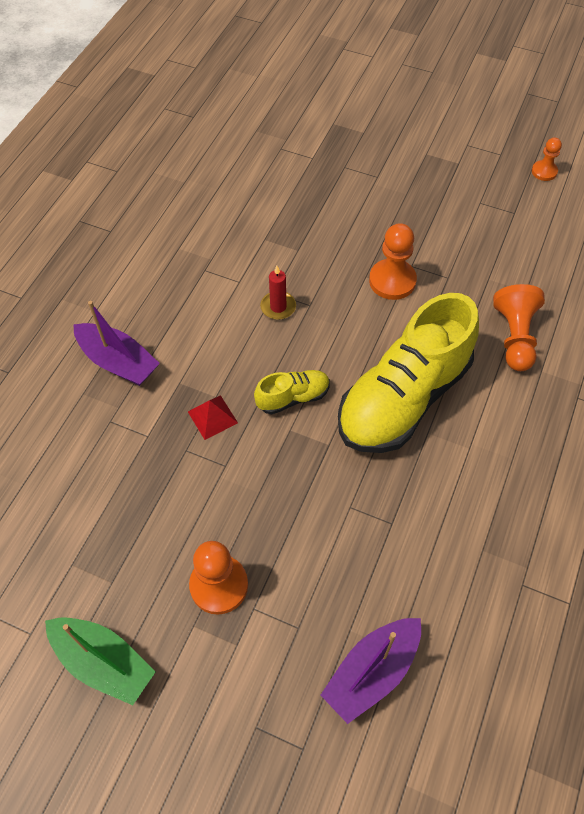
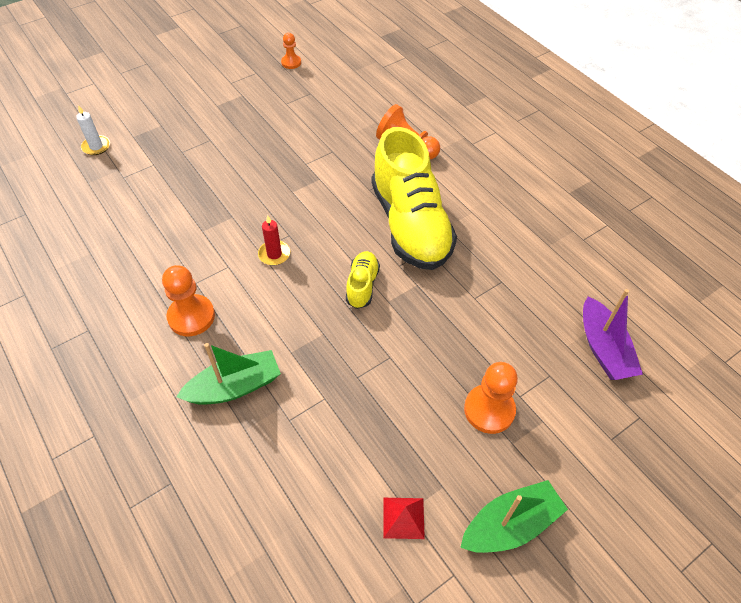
camera: 60 degrees left, 5 degrees down
(118, 362) = (234, 387): purple boat -> green boat
(212, 417) = (340, 344): red pyramid -> red pyramid (403, 517)
(299, 108) = (96, 146): none -> white candle
(392, 281) = (309, 180): orange pawn -> orange pawn (191, 316)

